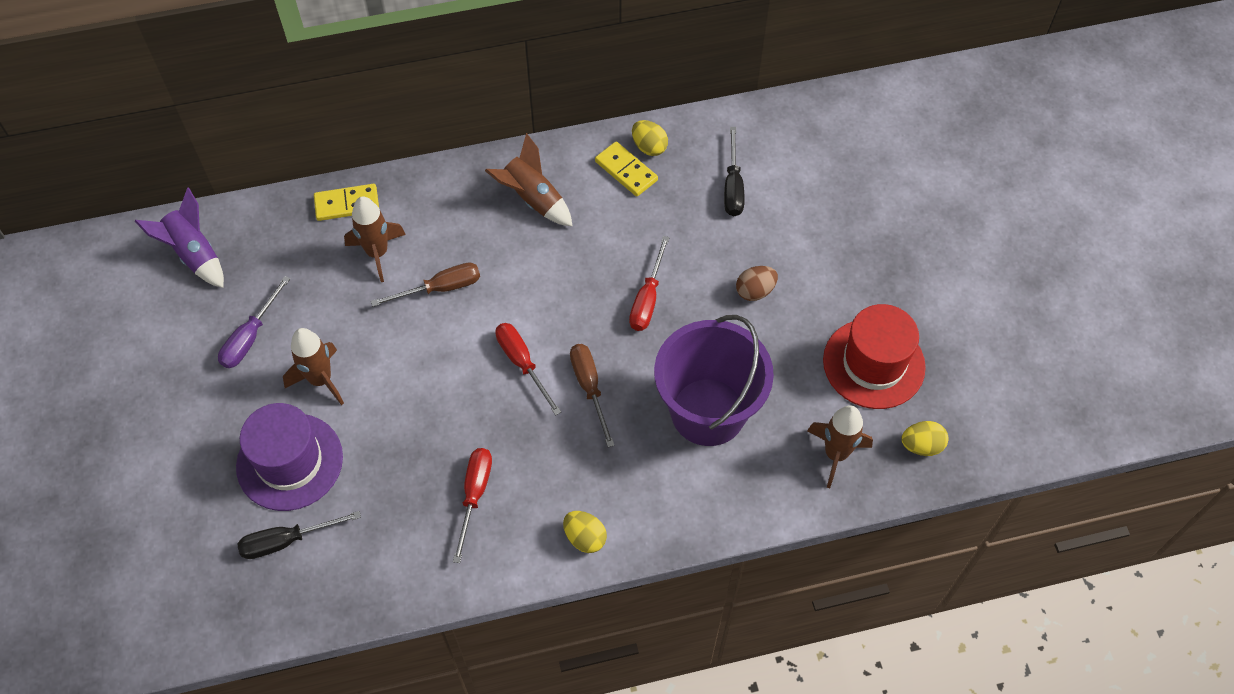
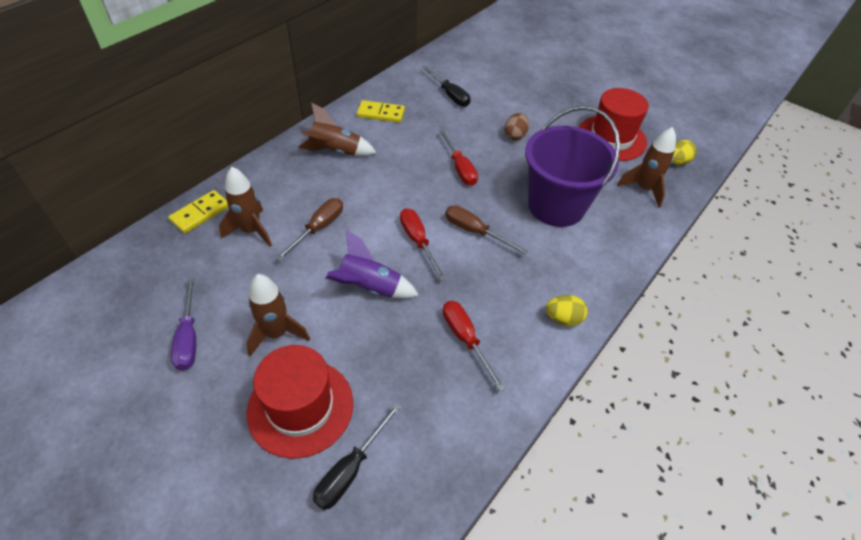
camera: 40 degrees left, 10 degrees down
(194, 254) = (88, 306): purple rocket -> purple rocket (370, 287)
(290, 461) = (300, 407): purple hat -> red hat
(522, 363) = (418, 241): red screwdriver -> red screwdriver turned 45 degrees clockwise
(649, 147) = (383, 97): yellow egg -> none

